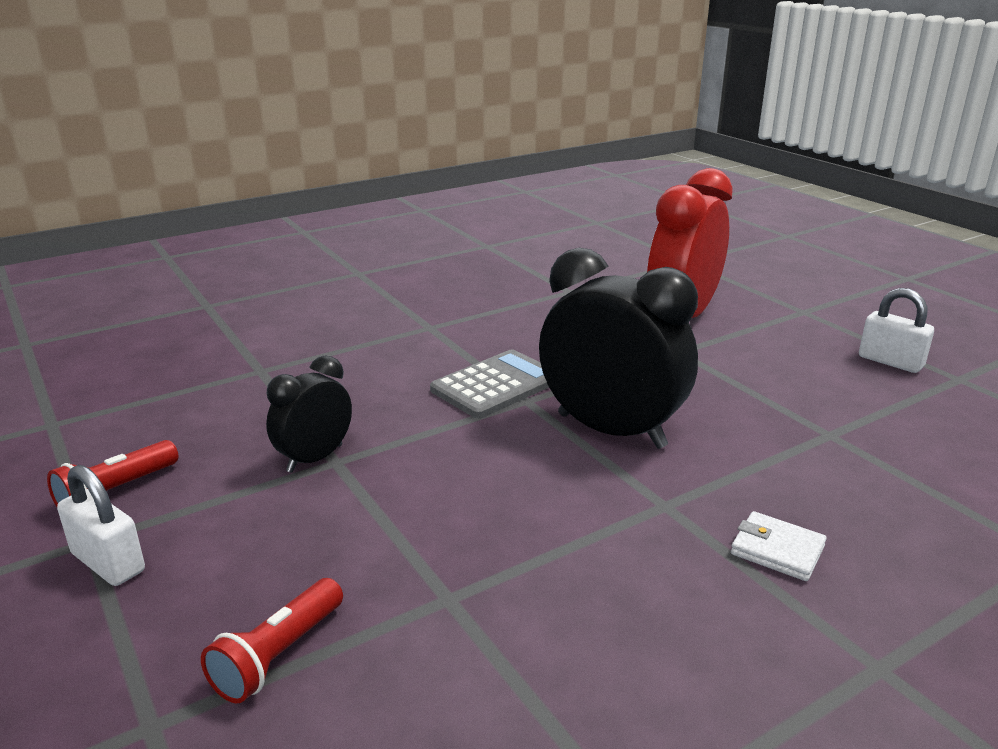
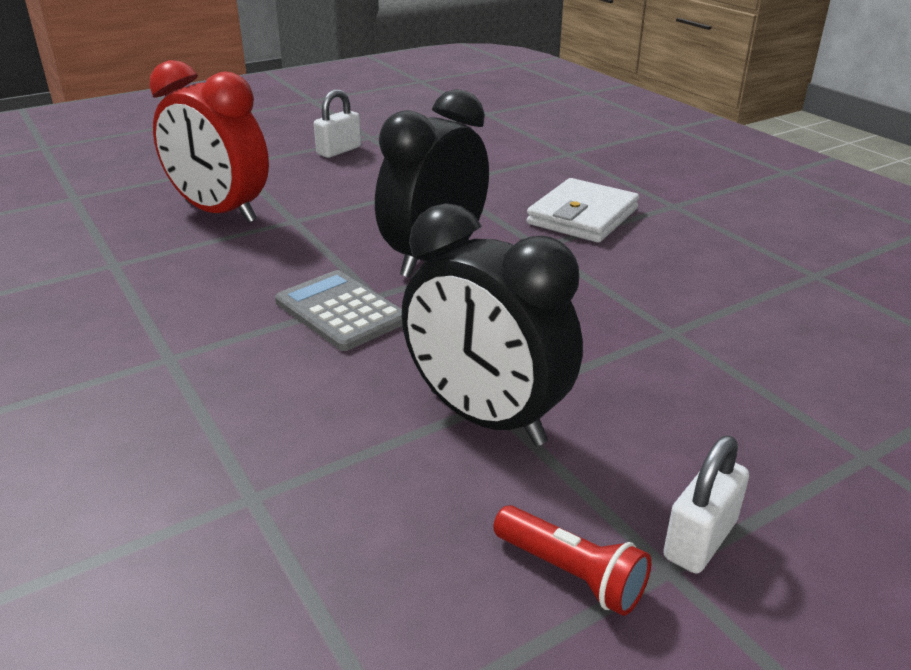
camera: 90 degrees left, 5 degrees up
(278, 655) = (767, 403): red flashlight -> none
(315, 458) = (486, 417): black clock -> black clock, size x1.84
(777, 550) = (582, 216): white wallet -> white wallet, size x1.91

